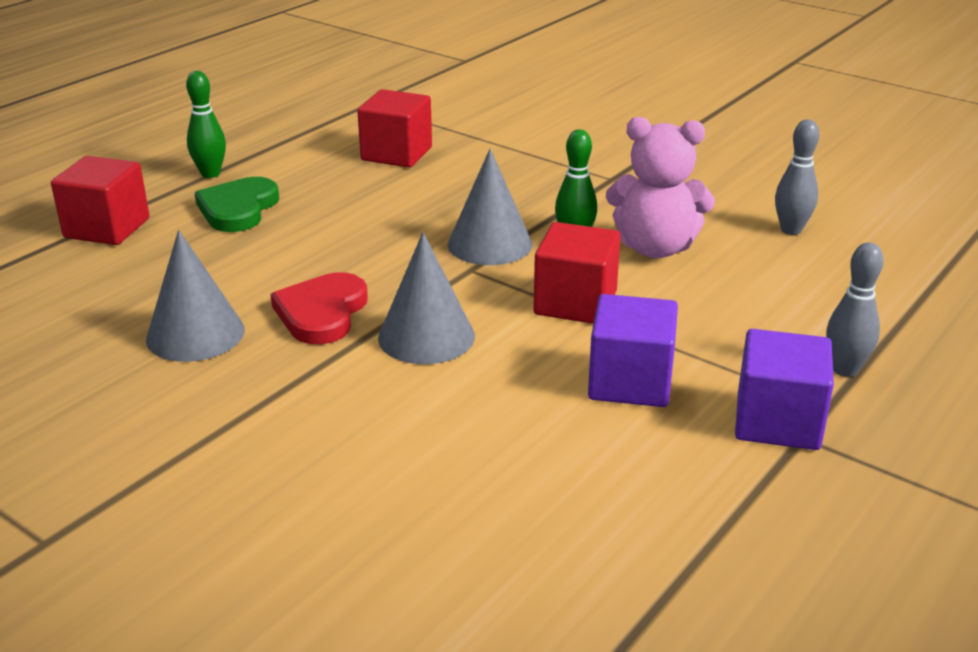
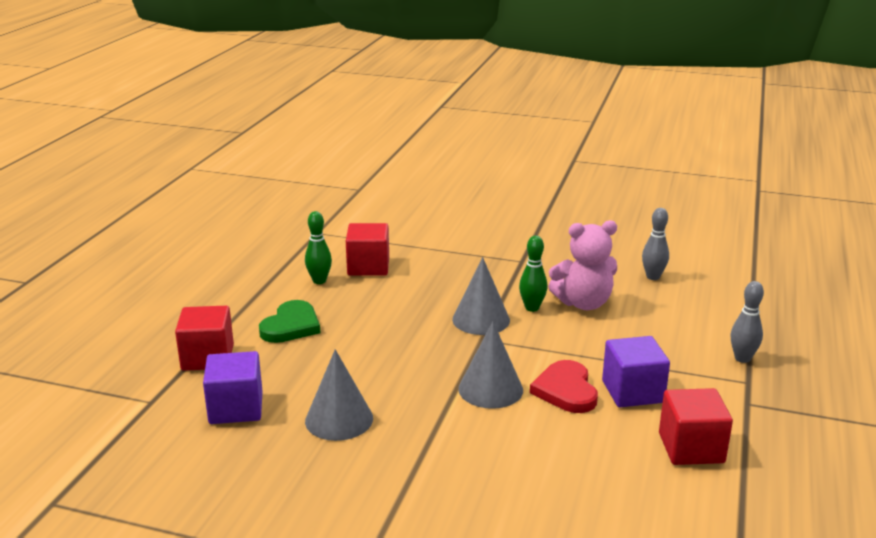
camera: 20 degrees left, 5 degrees down
(210, 174) = (248, 304): green bowling pin -> green bowling pin (319, 281)
(238, 209) = (291, 326): green heart -> green heart turned 150 degrees counterclockwise
(322, 313) = (411, 387): red heart -> red heart (566, 390)
(575, 303) = (563, 348): red cube -> red cube (691, 448)
(777, 422) = (729, 397): purple cube -> purple cube (236, 408)

